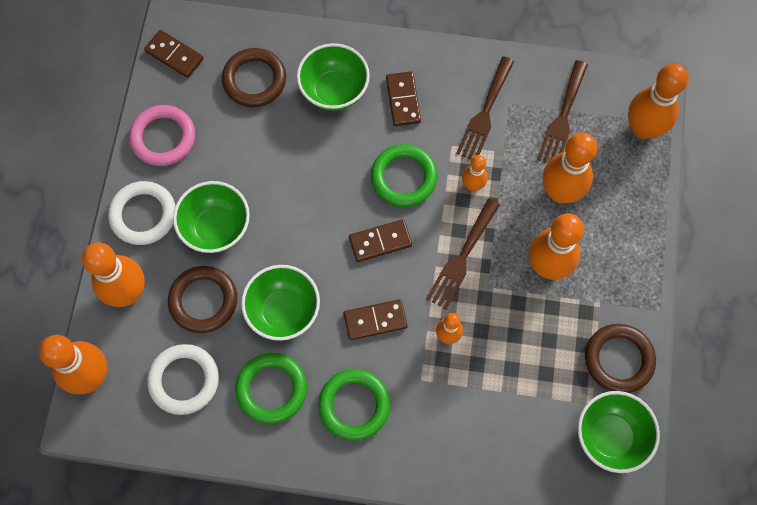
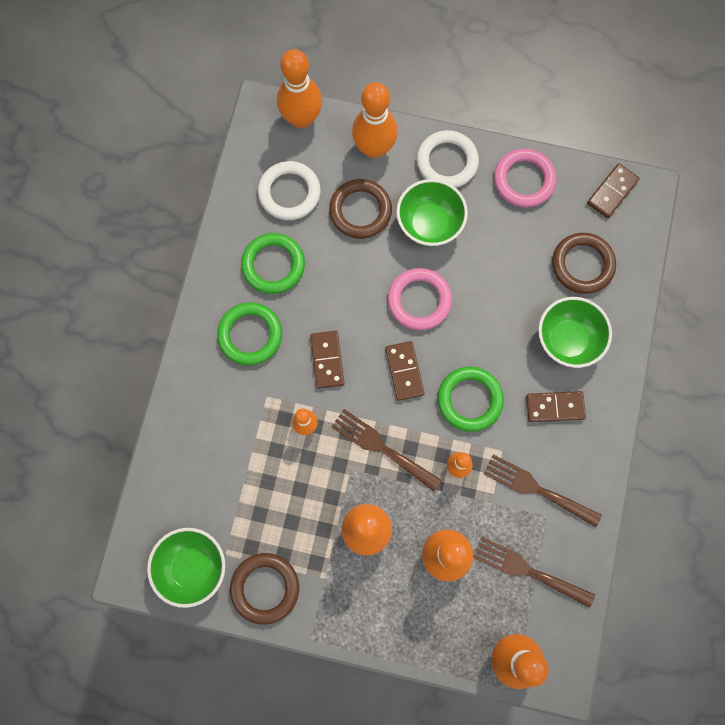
camera: 95 degrees right, 5 degrees up
(283, 311) = (344, 279): green bowl -> none
(302, 232) = (419, 300): none -> pink ring

